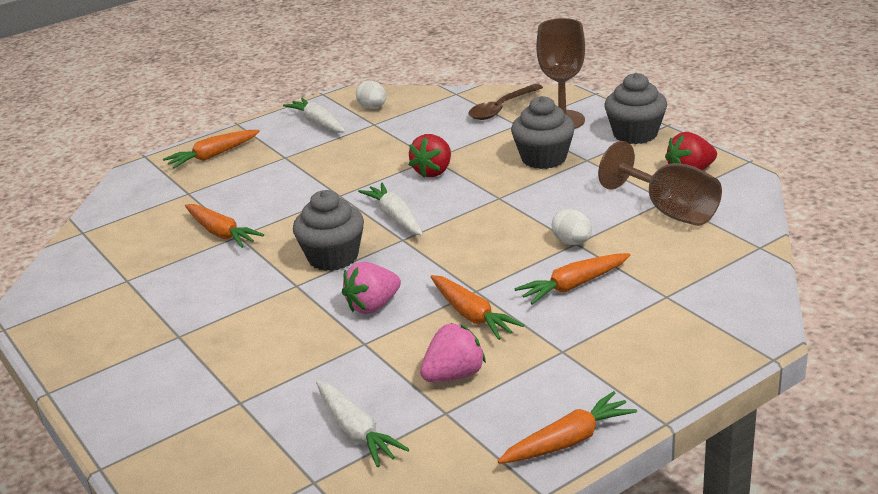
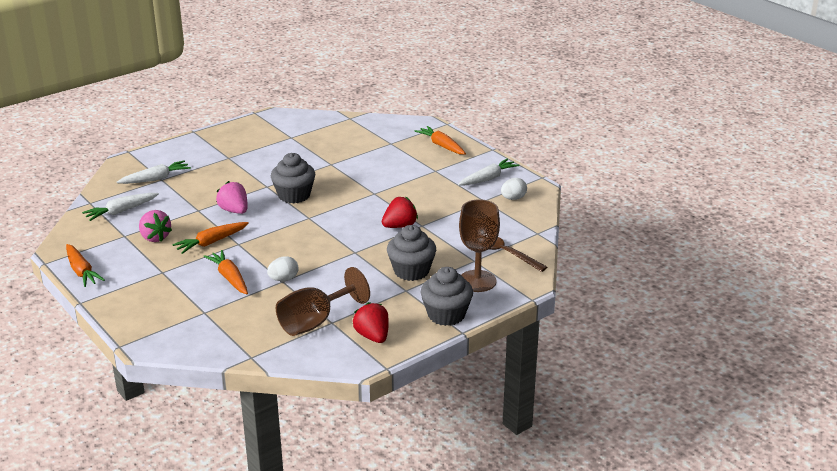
camera: 85 degrees right, 0 degrees up
(221, 233) = (335, 158): orange carrot -> none
(395, 217) = (337, 214): white carrot -> white carrot (155, 179)
(433, 172) = (400, 226): red strawberry -> red strawberry turned 120 degrees clockwise

